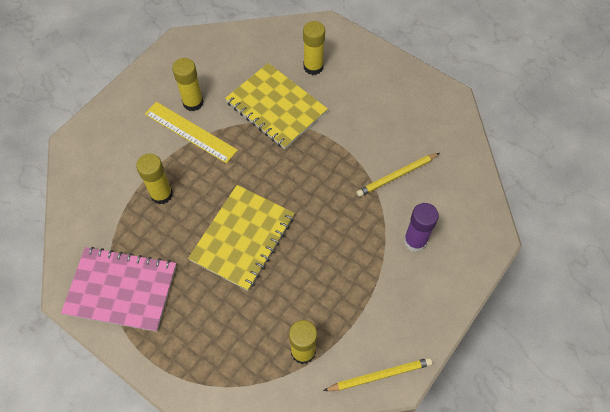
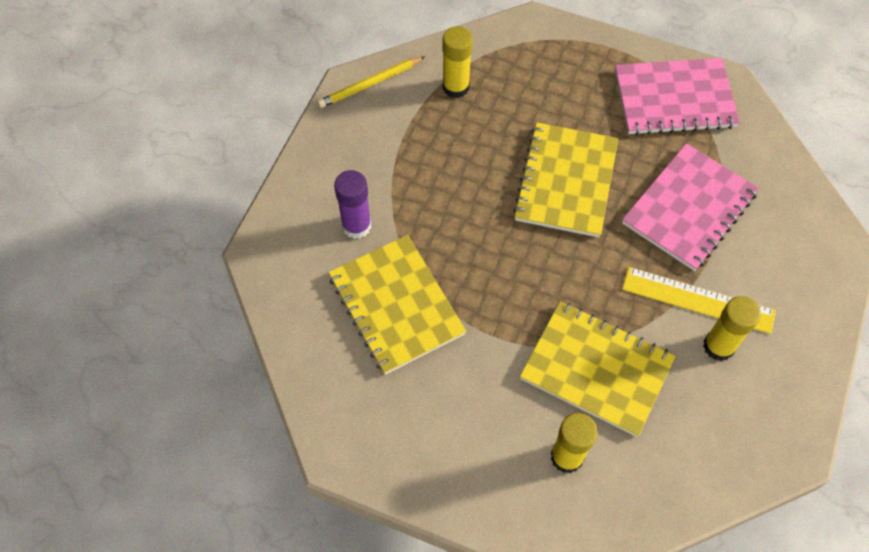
camera: 165 degrees right, 0 degrees up
(161, 194) = (689, 208): yellow glue stick -> pink notebook
(397, 176) = (396, 305): yellow pencil -> yellow notebook

